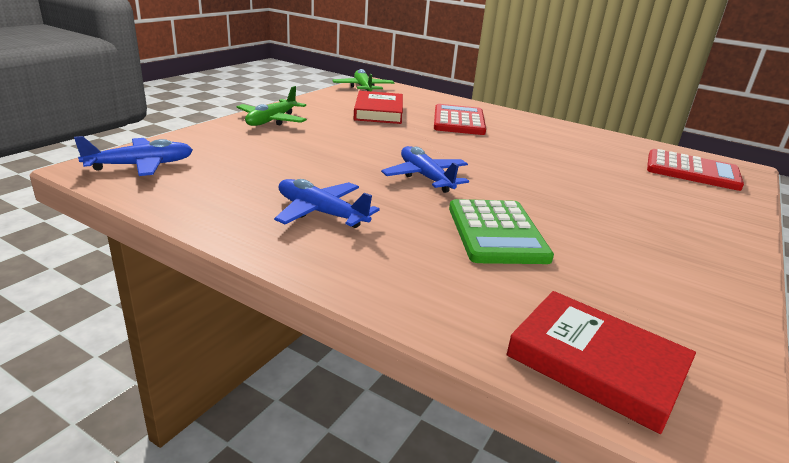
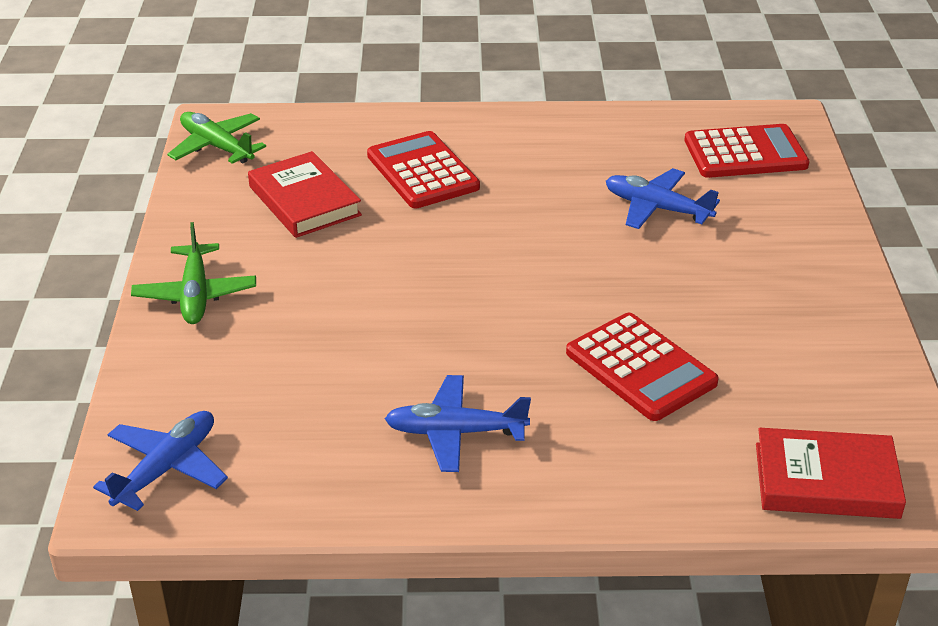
camera: 30 degrees left, 10 degrees up
(425, 177) = (495, 314): blue plane -> blue plane (656, 208)
(496, 232) = (640, 368): green calculator -> red calculator

